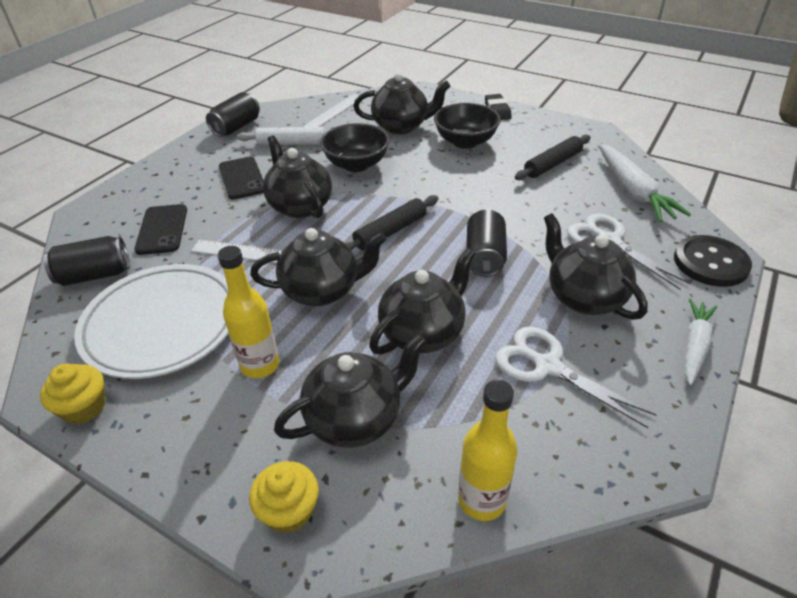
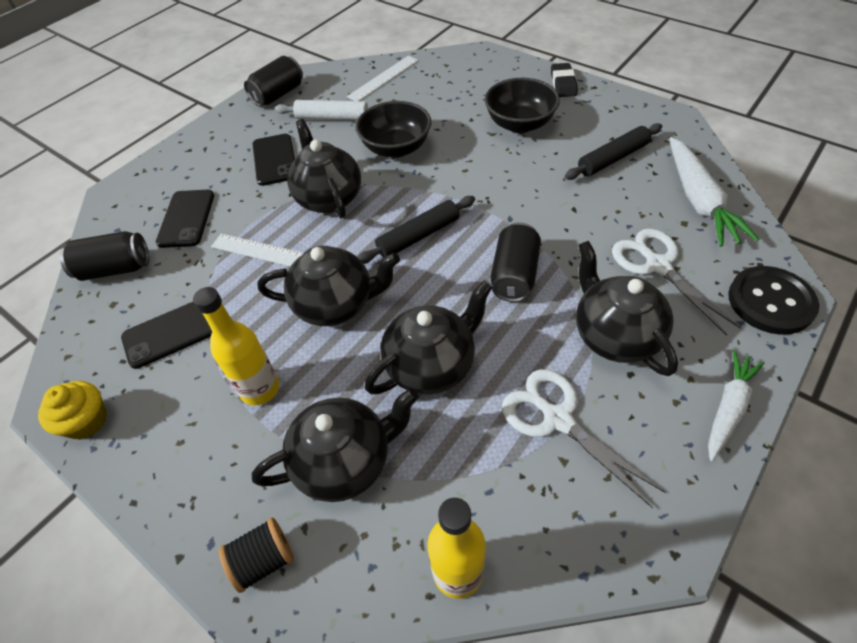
camera: 10 degrees right, 10 degrees up
(162, 325) = (172, 333): white plate -> black phone
(289, 510) = (263, 560): yellow cupcake -> black spool
(401, 126) = (453, 101): black teapot -> none

